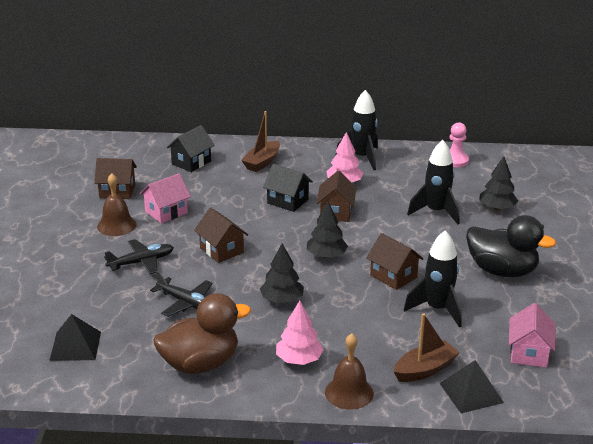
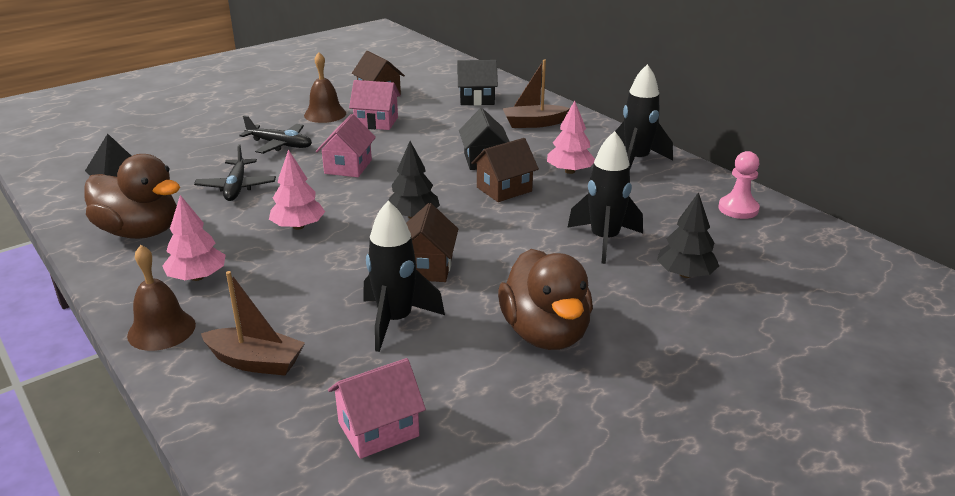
camera: 50 degrees right, 0 degrees up
(221, 250) = (348, 167): brown house -> pink house
(282, 300) = (298, 226): black tree -> pink tree
(471, 392) = (238, 416): black pyramid -> none
(502, 271) = (545, 333): black duck -> brown duck

